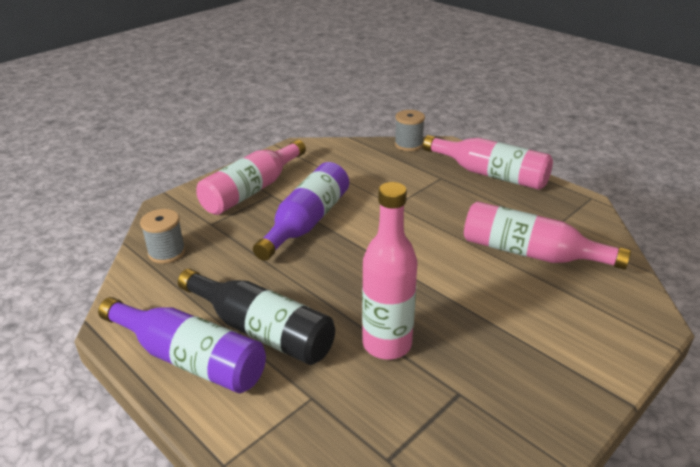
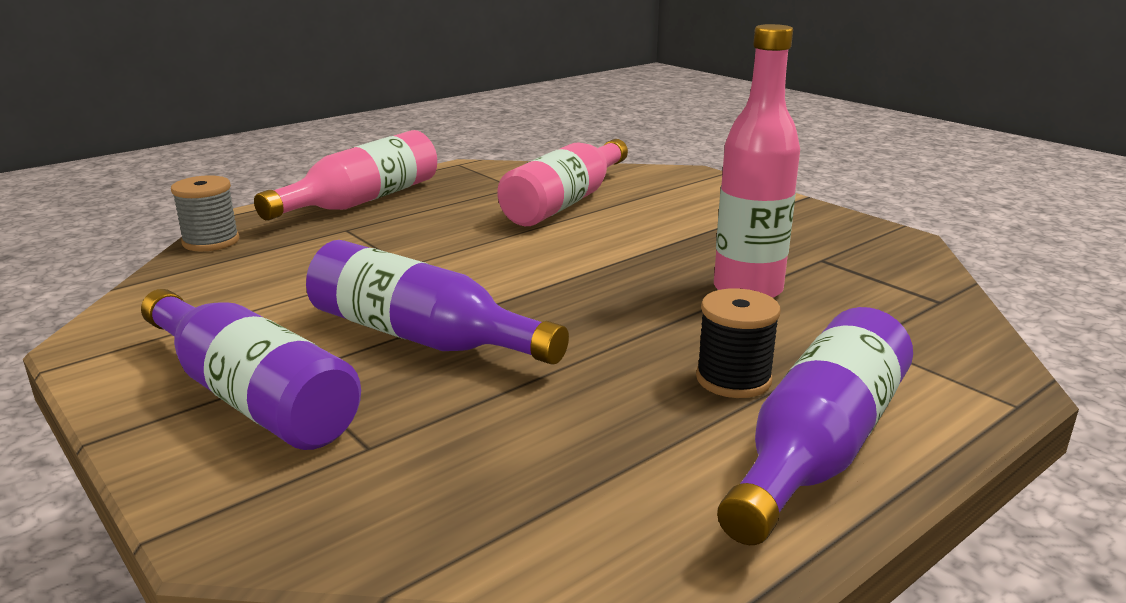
camera: 85 degrees left, 10 degrees down
(167, 252) = (467, 506): grey spool -> none
(252, 190) = (251, 396): pink bottle -> purple bottle
(262, 330) = (733, 379): black bottle -> black spool

